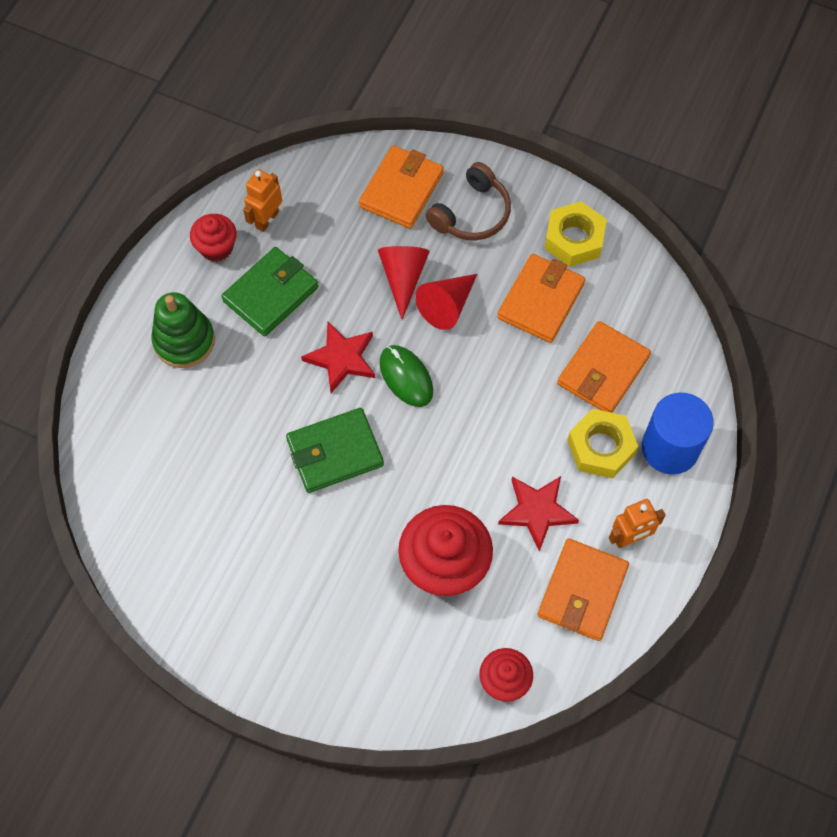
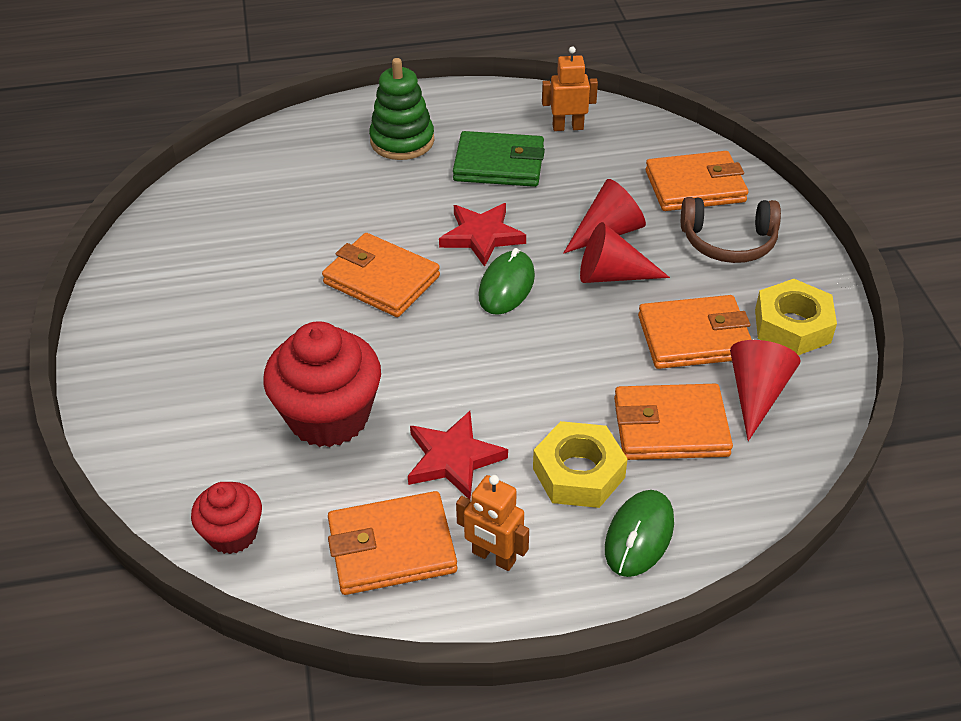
camera: 55 degrees right, 20 degrees down
(216, 247) = (509, 115): red cupcake -> none
(335, 452) = (381, 280): green wallet -> orange wallet
(612, 304) = (756, 394): none -> red cone
(670, 448) = (639, 536): blue cylinder -> green mouse

